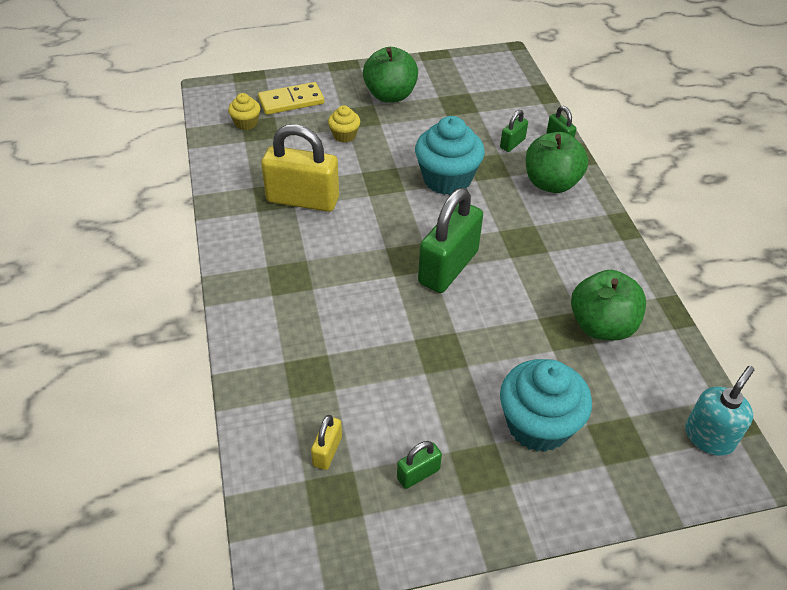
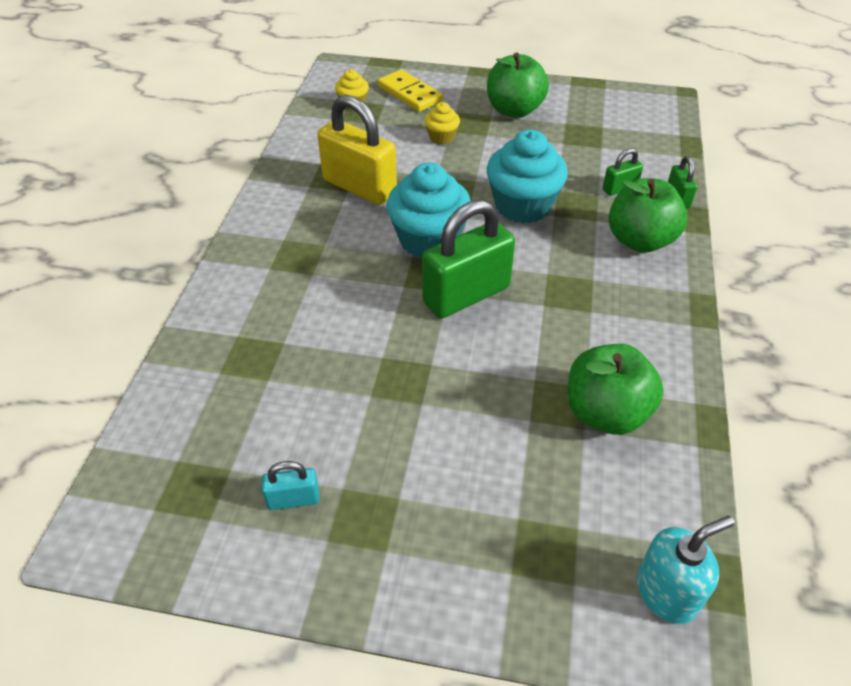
camera: 25 degrees right, 0 degrees up
(291, 101) = (409, 94): yellow domino -> yellow domino turned 45 degrees clockwise
(327, 451) = (218, 440): yellow padlock -> none
(418, 474) = (293, 499): green padlock -> turquoise padlock
(538, 425) = (459, 497): turquoise cupcake -> turquoise cupcake (428, 240)

